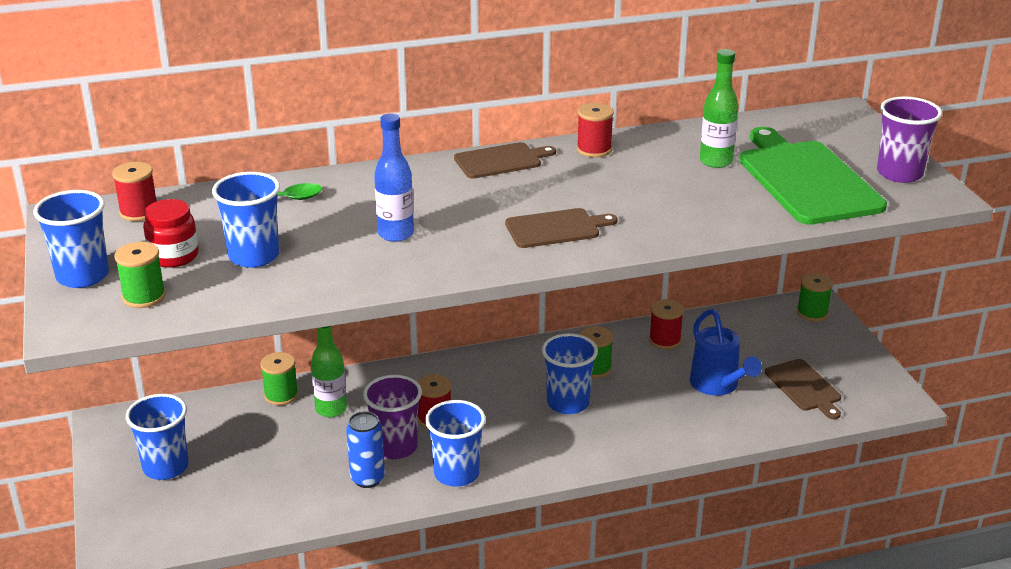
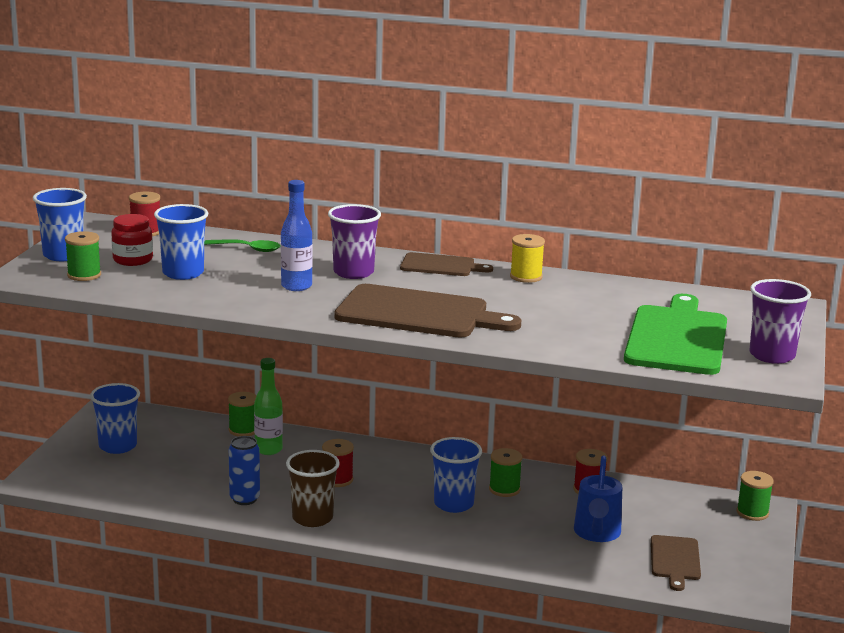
camera: 30 degrees right, 10 degrees down
(395, 447) = (287, 487): purple cup -> purple cup (353, 272)
(456, 474) = (312, 518): blue cup -> brown cup
(556, 228) = (418, 313): brown cutting board -> brown cutting board, size x1.84
(594, 149) = (526, 277): red spool -> yellow spool
(716, 161) = (616, 308): green bottle -> none

